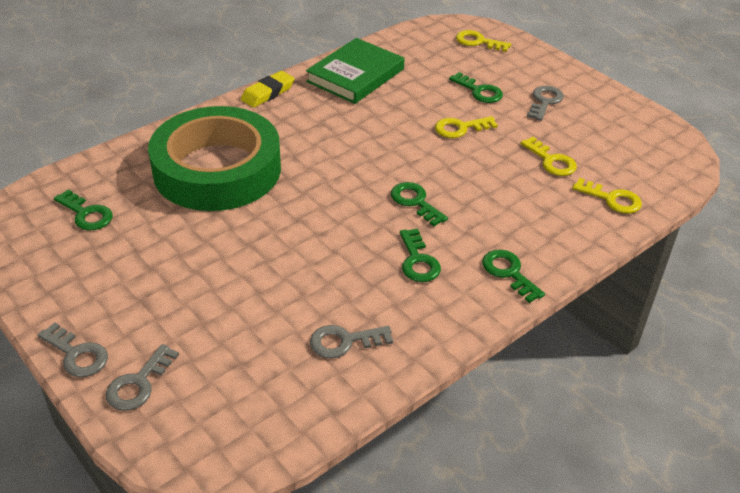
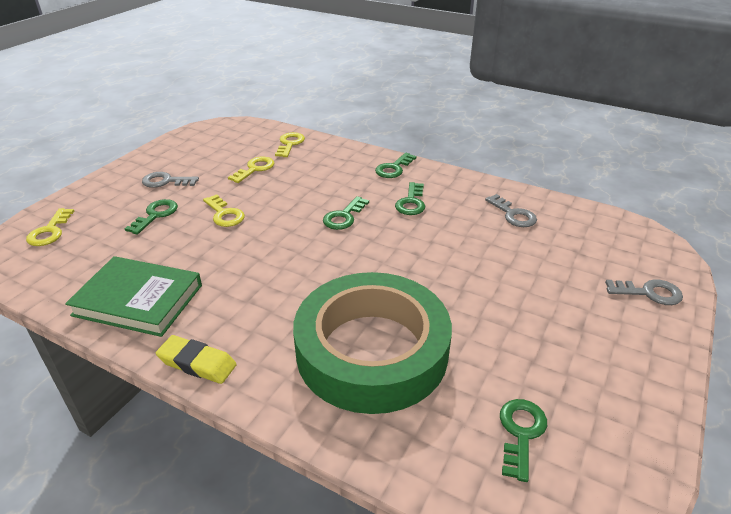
camera: 110 degrees left, 5 degrees down
(77, 355) = (669, 340): grey key -> none
(418, 261) = (411, 202): green key -> green key turned 135 degrees clockwise

